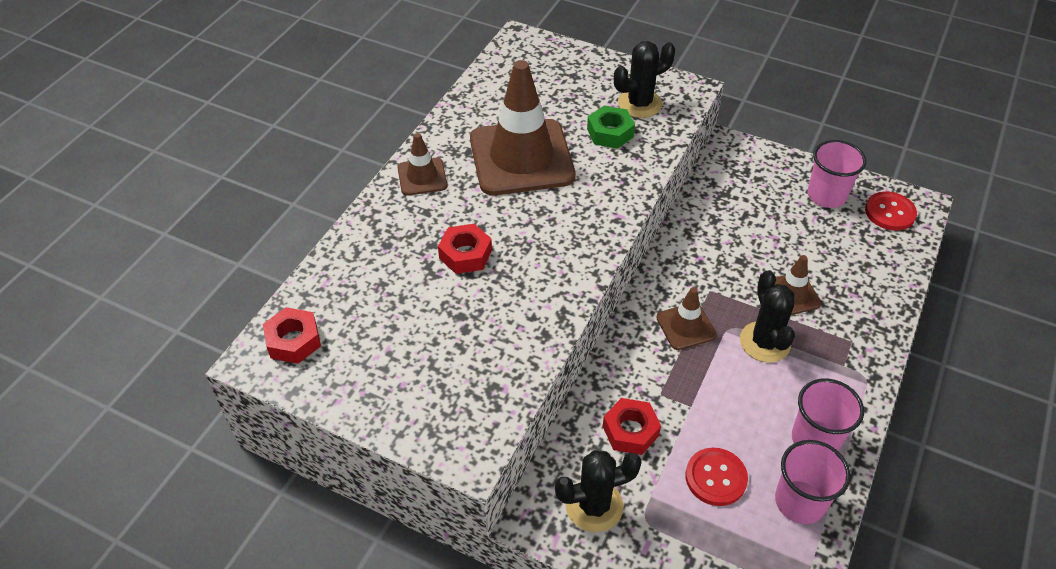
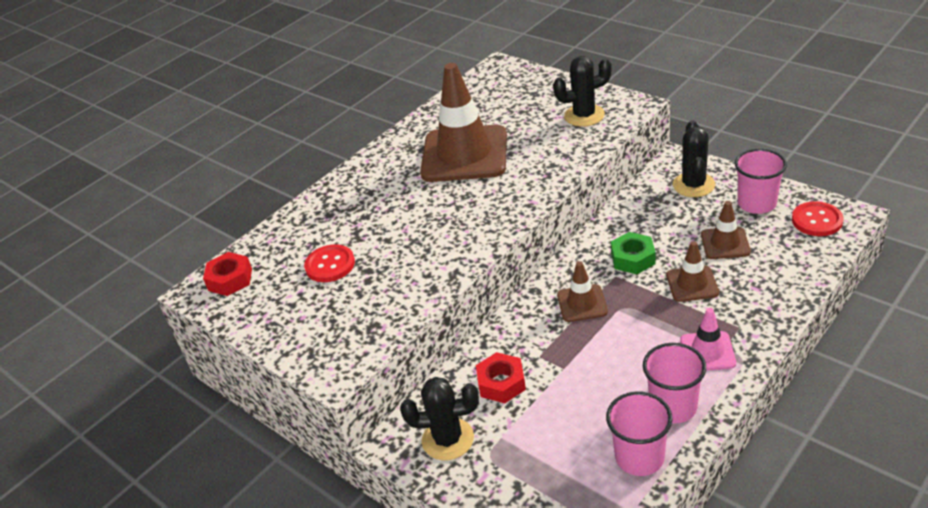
camera: 20 degrees right, 10 degrees down
(422, 177) = (376, 166): brown traffic cone -> brown traffic cone (725, 243)
(465, 254) = (389, 224): red nut -> none
(610, 133) = (549, 137): green nut -> green nut (633, 258)
(715, 478) = (566, 429): red button -> red button (330, 265)
(764, 342) = (652, 321): black cactus -> black cactus (693, 185)
(829, 372) = (707, 352): none -> pink traffic cone

